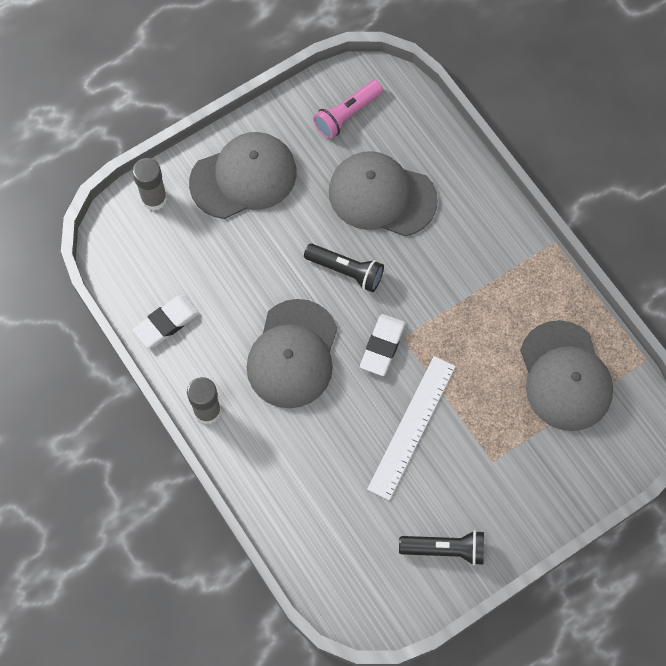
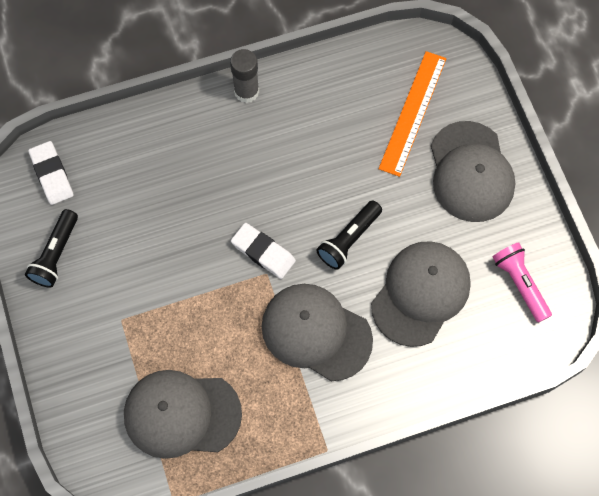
camera: 105 degrees right, 0 degrees up
(154, 199) = (466, 91): grey glue stick -> none
(166, 323) = (339, 76): white eraser -> white eraser (52, 174)
(191, 243) = (412, 113): none -> orange ruler
(293, 354) = (278, 173): grey cap -> grey cap (316, 332)
(411, 427) = (177, 257): white ruler -> none

